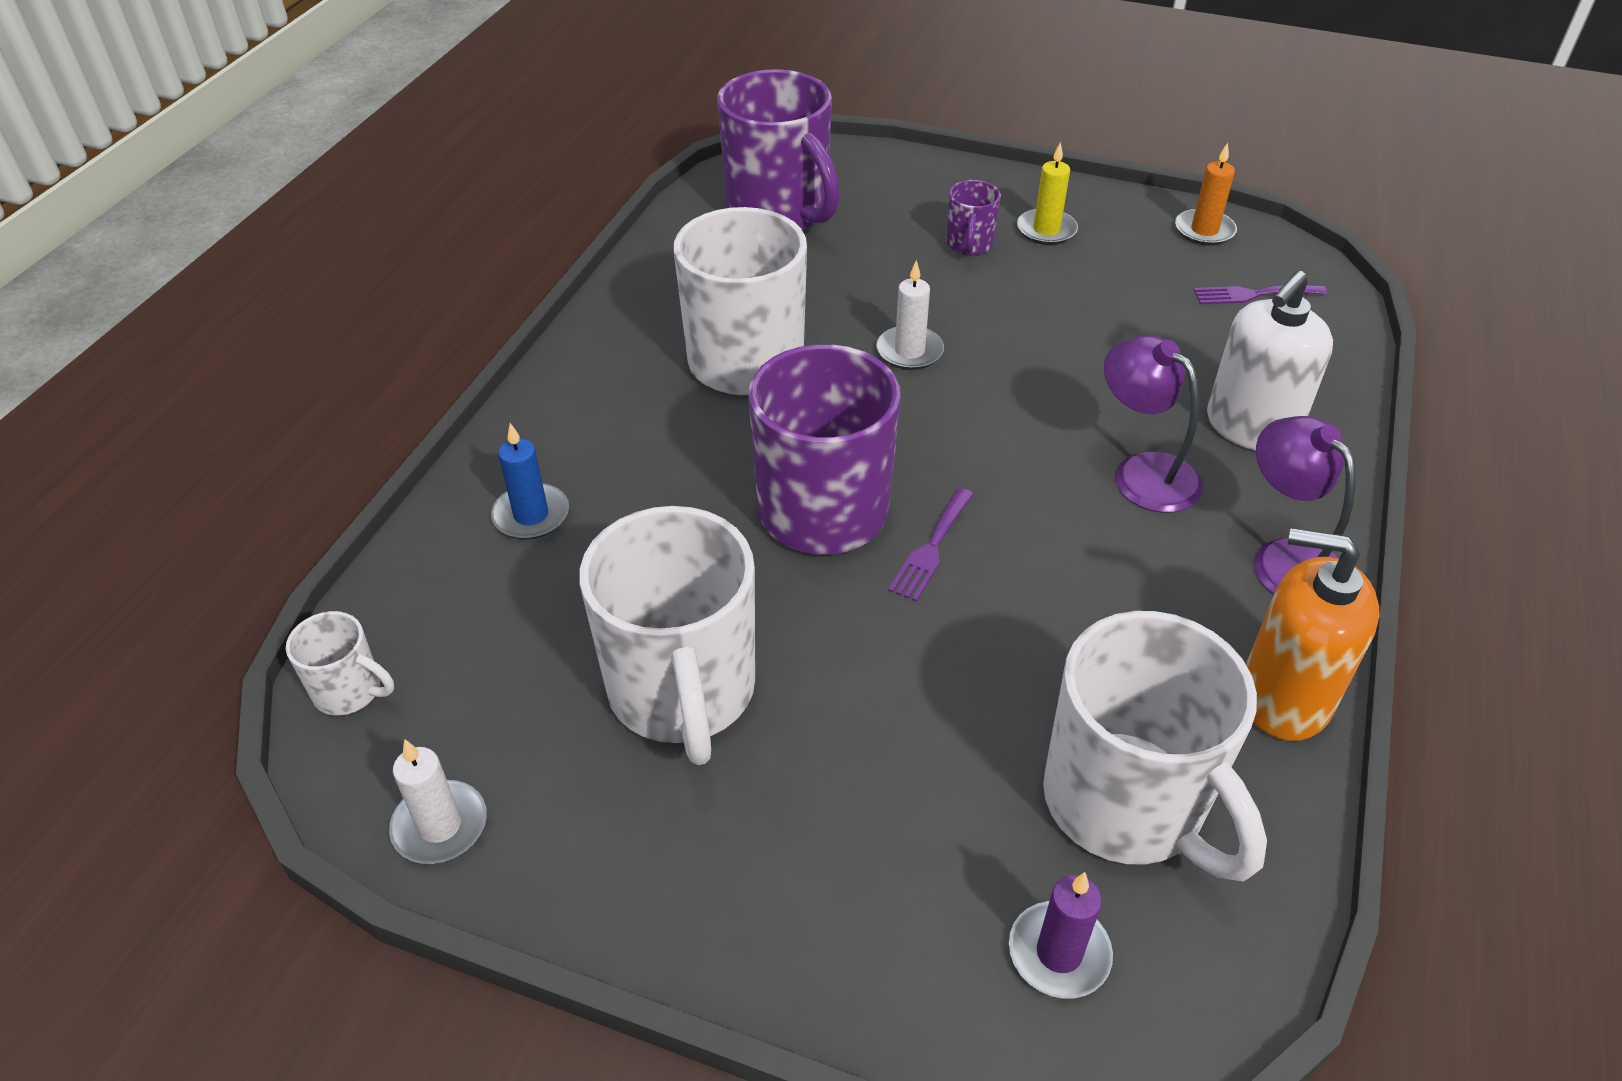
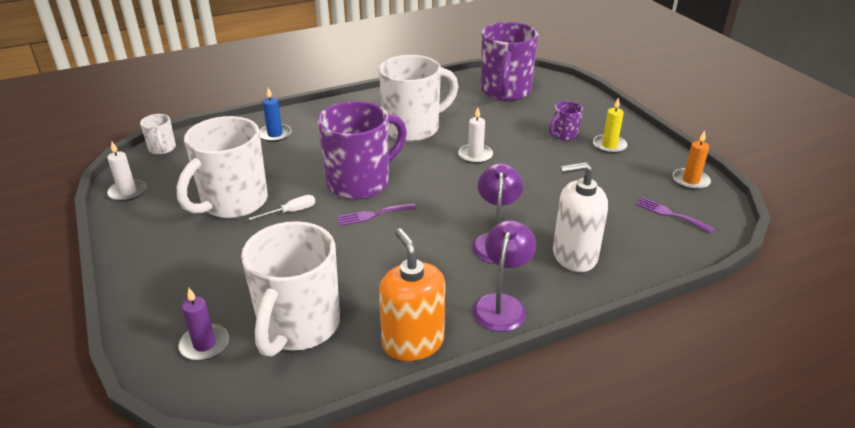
camera: 45 degrees right, 10 degrees down
(805, 635) = (291, 212): none -> white screwdriver

